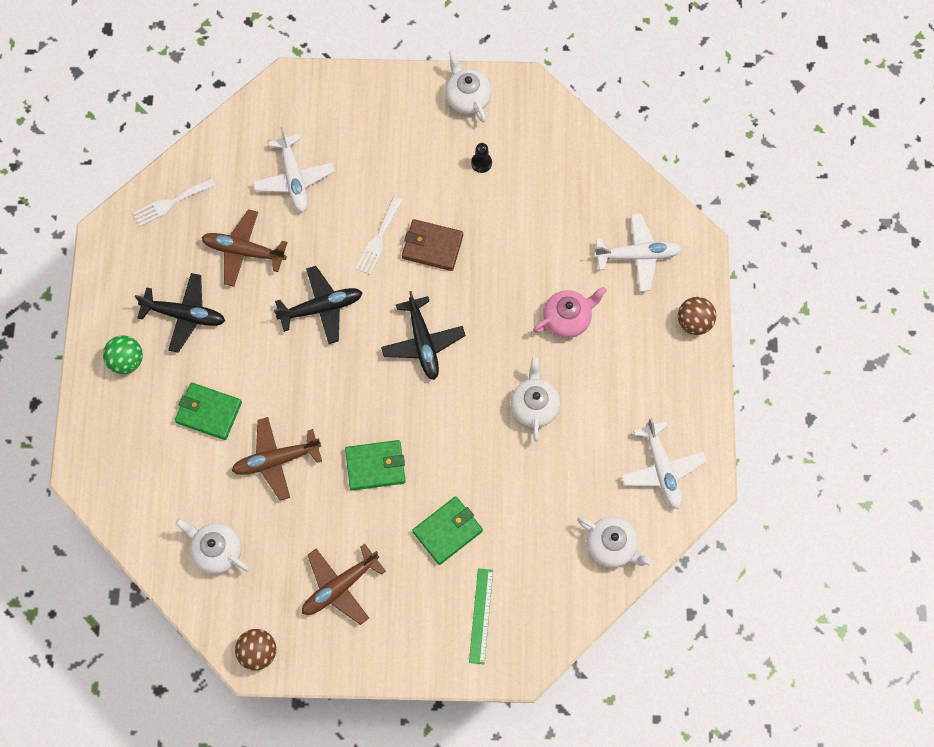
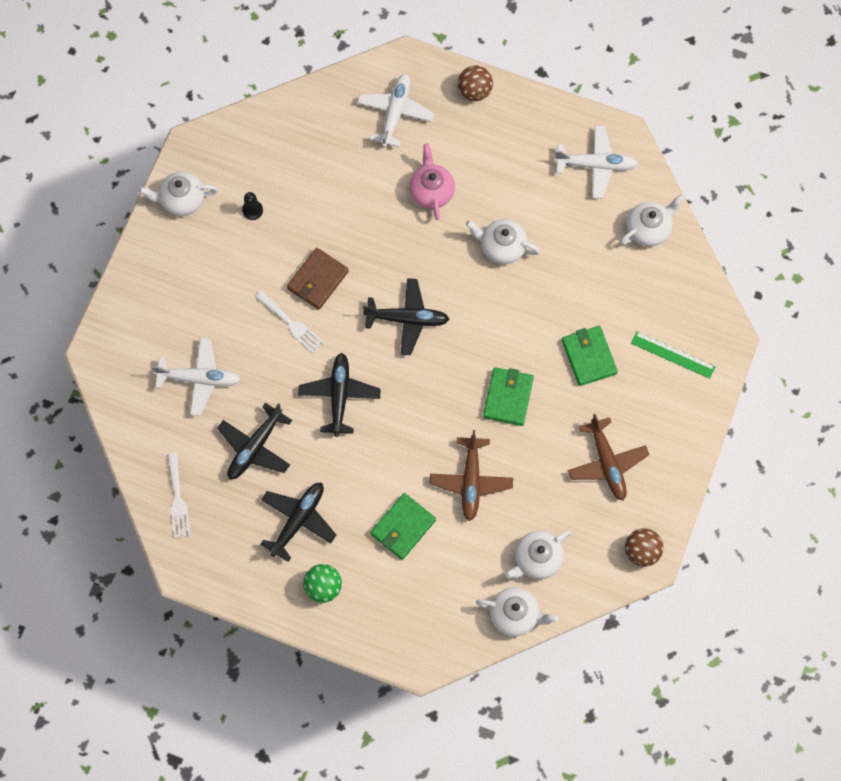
camera: 70 degrees left, 0 degrees up
(153, 548) = (515, 615): none -> white teapot
(243, 251) = (255, 447): brown plane -> black plane

